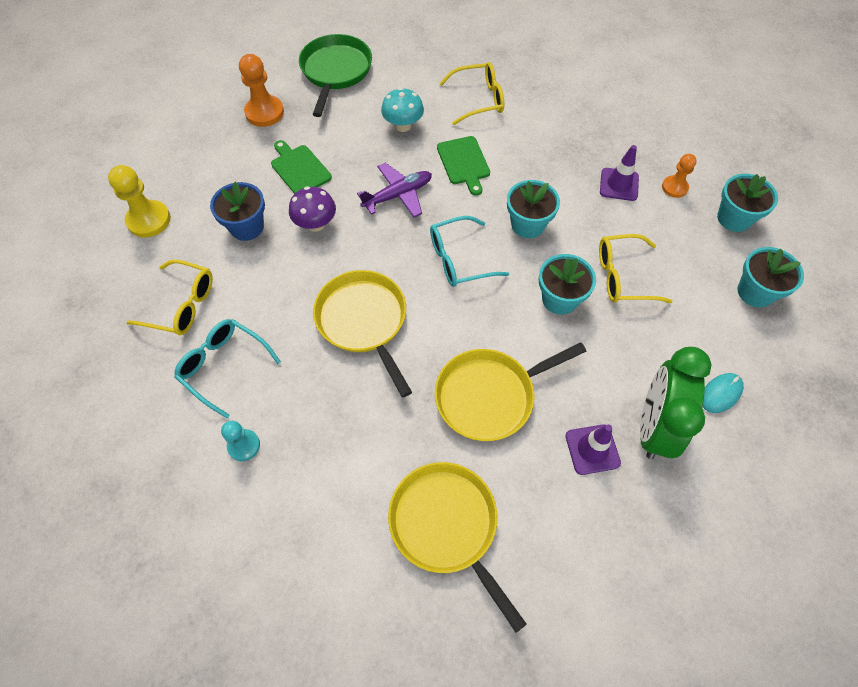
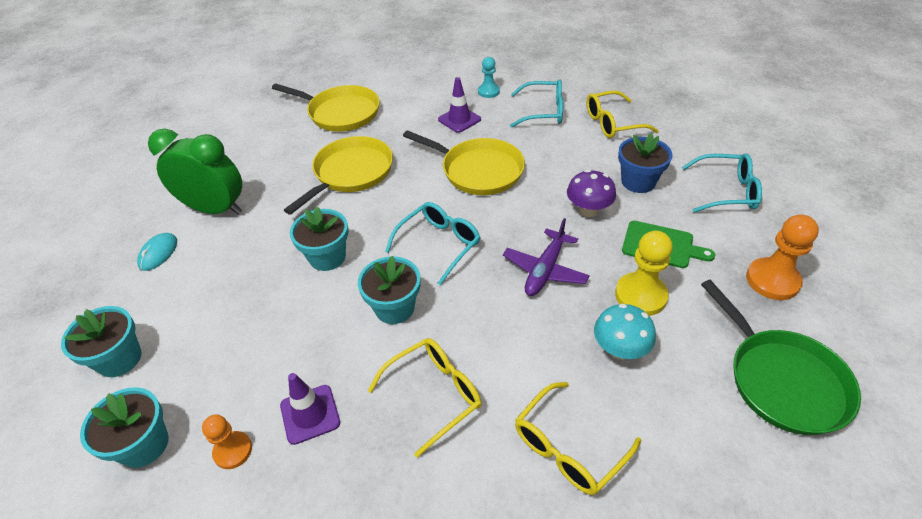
camera: 150 degrees right, 15 degrees down
(149, 220) = (713, 151): yellow pawn -> yellow pawn (640, 295)
(197, 181) = (726, 191): none -> turquoise glasses
(464, 163) = (511, 341): green cutting board -> none
(592, 449) = (260, 178): purple traffic cone -> purple traffic cone (459, 119)
(623, 276) = (271, 306): yellow glasses -> yellow glasses (434, 395)
(653, 426) = (215, 209): green clock -> green clock turned 60 degrees counterclockwise

